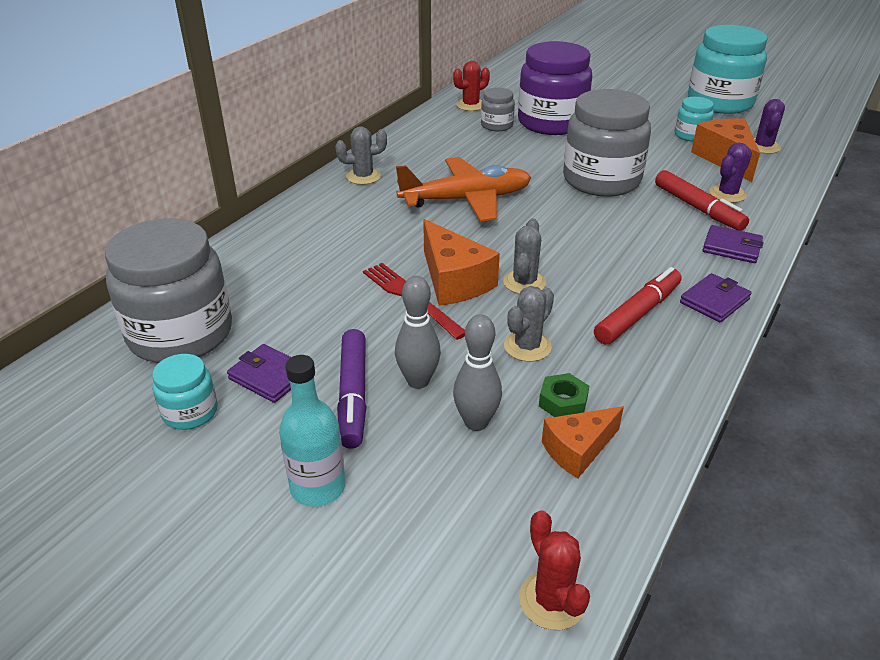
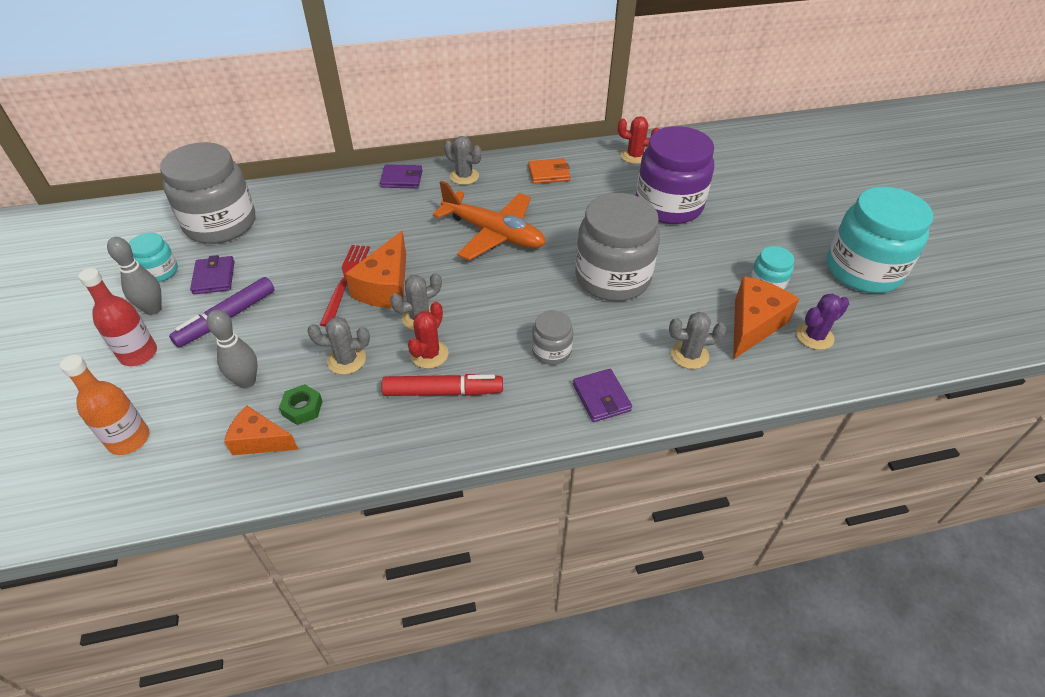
camera: 45 degrees right, 10 degrees up
(318, 487) = (138, 354): turquoise bottle -> red bottle
(418, 381) = (264, 335): grey bowling pin -> grey bowling pin (153, 309)
(429, 143) = (549, 173): none -> orange wallet
(460, 552) = (129, 439): none -> orange bottle
(497, 125) = (622, 185): grey jar -> grey jar (551, 351)
(552, 600) = (118, 499): red cactus -> red cactus (429, 354)
(697, 208) = (640, 349): red marker -> none
(714, 301) = (507, 424): purple wallet -> purple wallet (402, 179)
(727, 194) = (689, 355): purple cactus -> grey cactus

